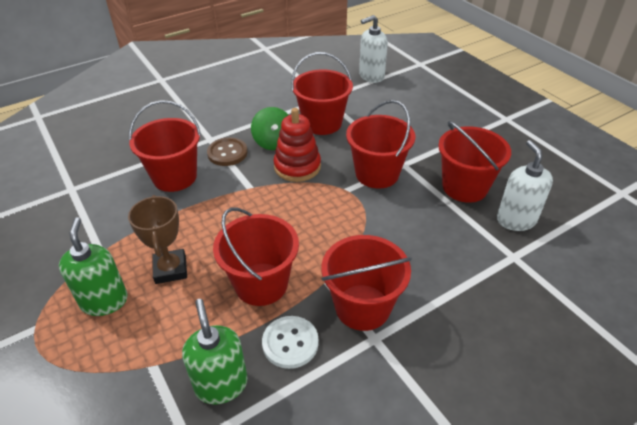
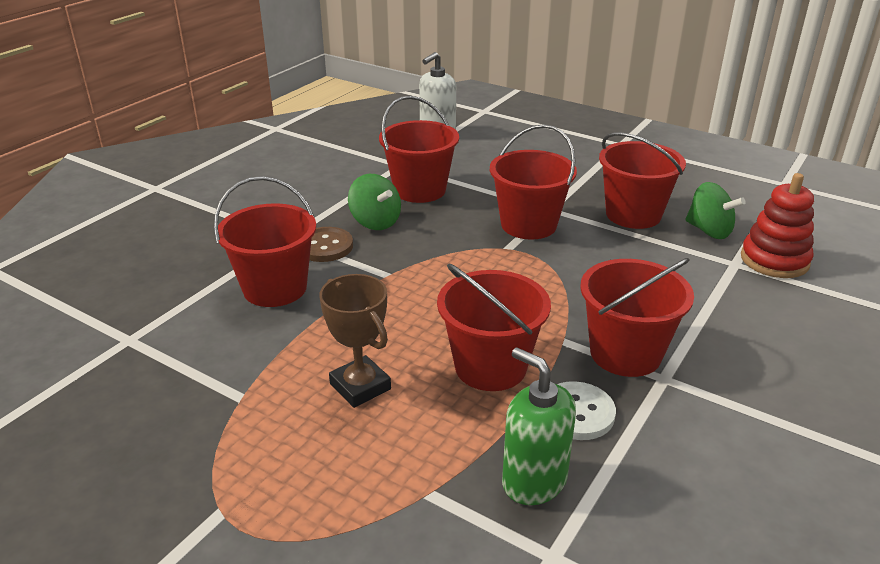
camera: 25 degrees left, 10 degrees down
(104, 301) = (298, 448): green soap dispenser -> none
(297, 167) = (428, 240): red stacking toy -> red stacking toy (774, 260)
(516, 220) = (709, 231): white soap dispenser -> green spinning top

